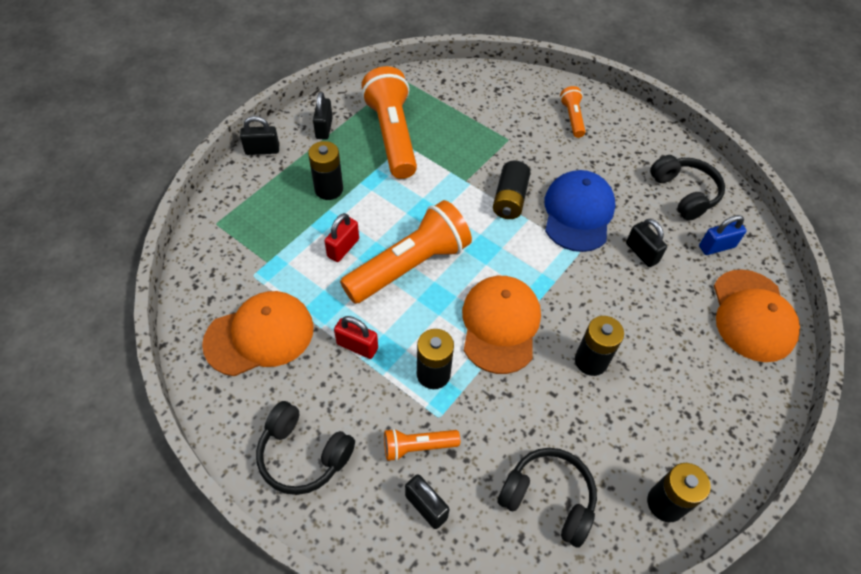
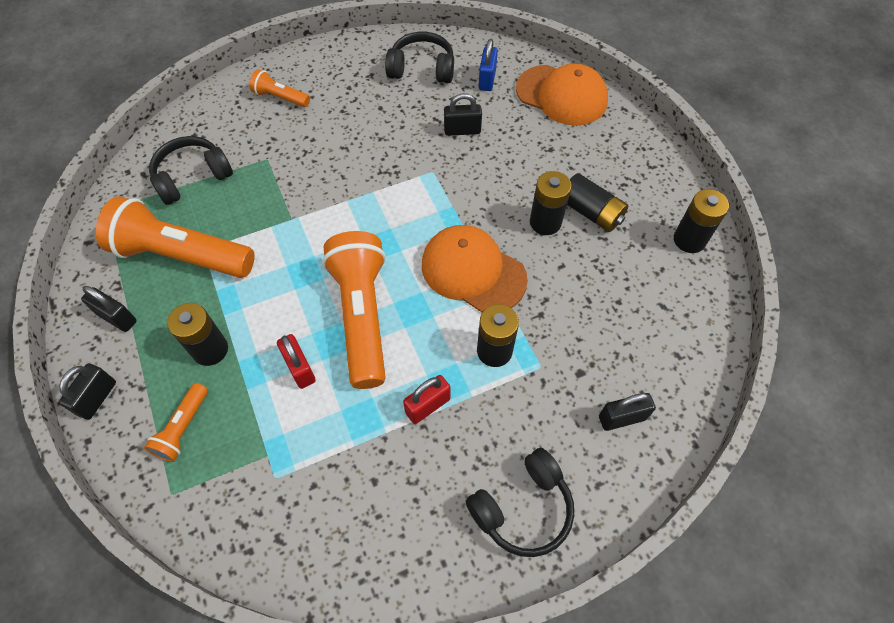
camera: 60 degrees left, 5 degrees up
(259, 335) = (360, 500): orange cap -> none
(417, 447) = (562, 399): orange flashlight -> orange flashlight (183, 428)
(509, 199) = (340, 194): black battery -> black battery (591, 212)
(548, 499) = (653, 318): black headphones -> black headphones (192, 177)
(578, 213) = (392, 151): blue cap -> none

